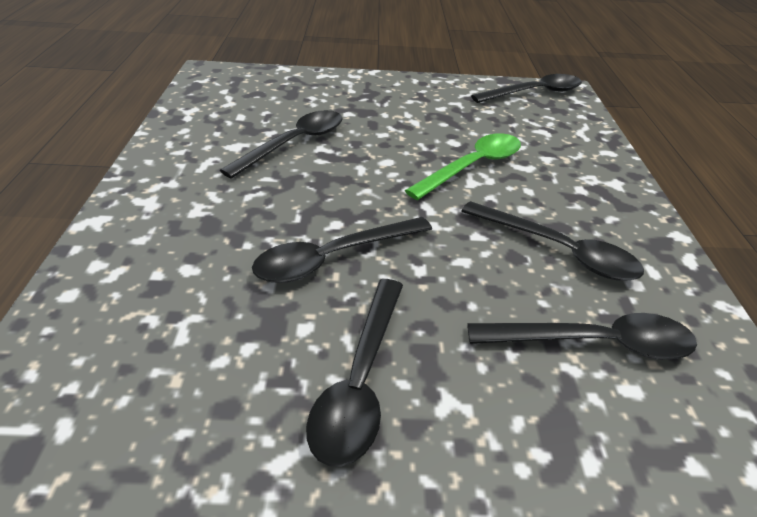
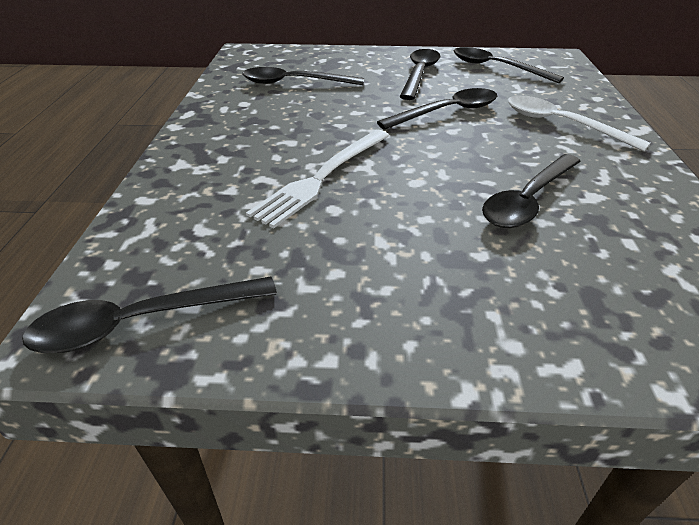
camera: 175 degrees left, 0 degrees up
(187, 231) = (561, 124): none -> white spoon
(472, 166) = (323, 177): green spoon -> white fork
(558, 250) = (283, 117): black spoon -> black spoon (496, 68)

